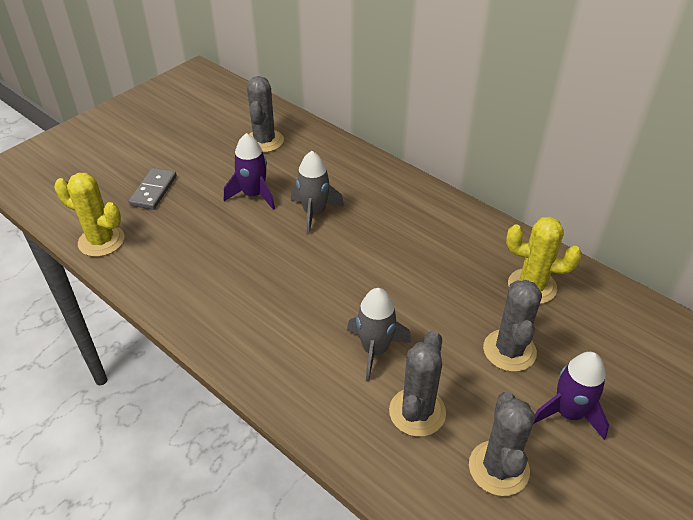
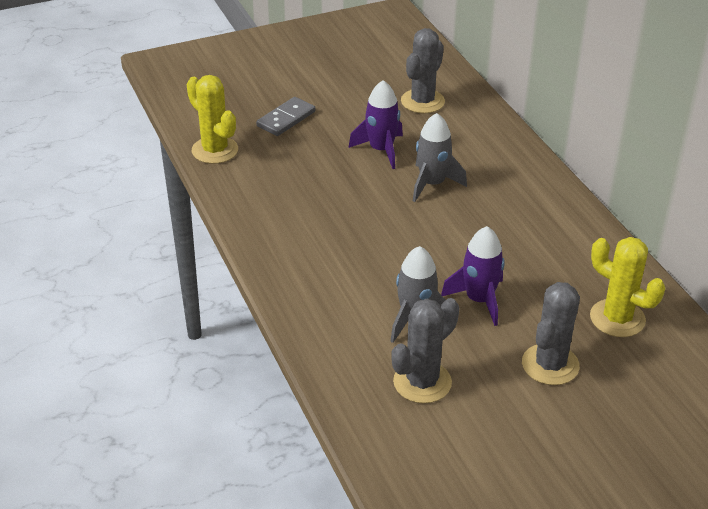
camera: 25 degrees right, 5 degrees down
(498, 468) = (469, 451): grey cactus -> none
(568, 413) = (572, 435): purple rocket -> purple rocket (479, 300)

